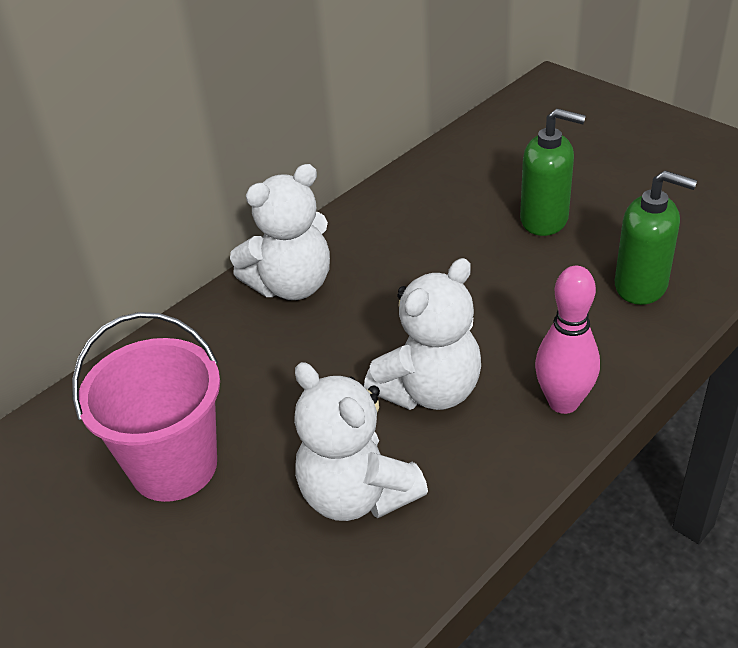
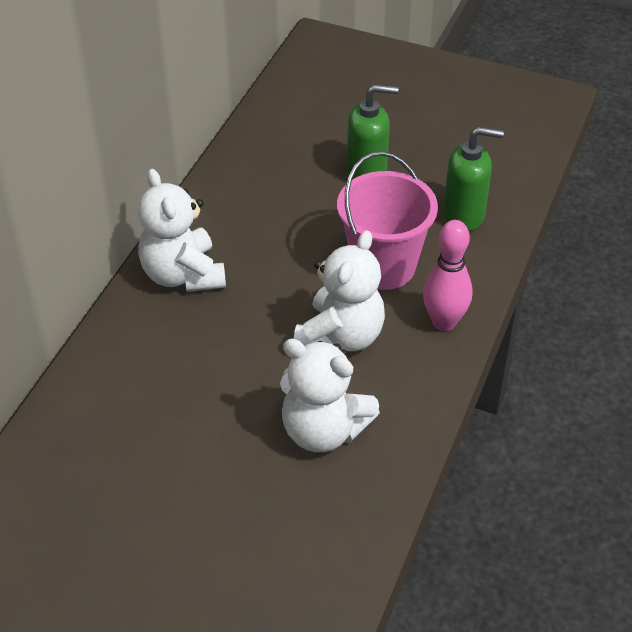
camera: 25 degrees left, 5 degrees up
(174, 466) = (167, 447): pink bucket -> pink bucket (383, 266)
(292, 285) = (183, 275): white teddy bear -> white teddy bear turned 120 degrees clockwise

